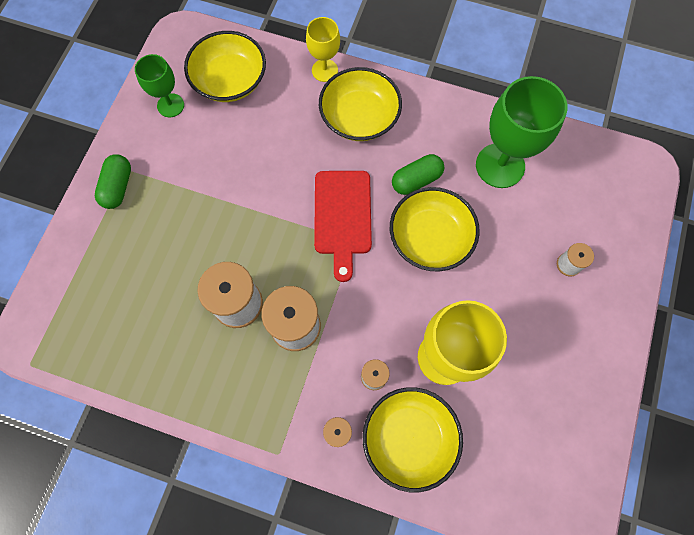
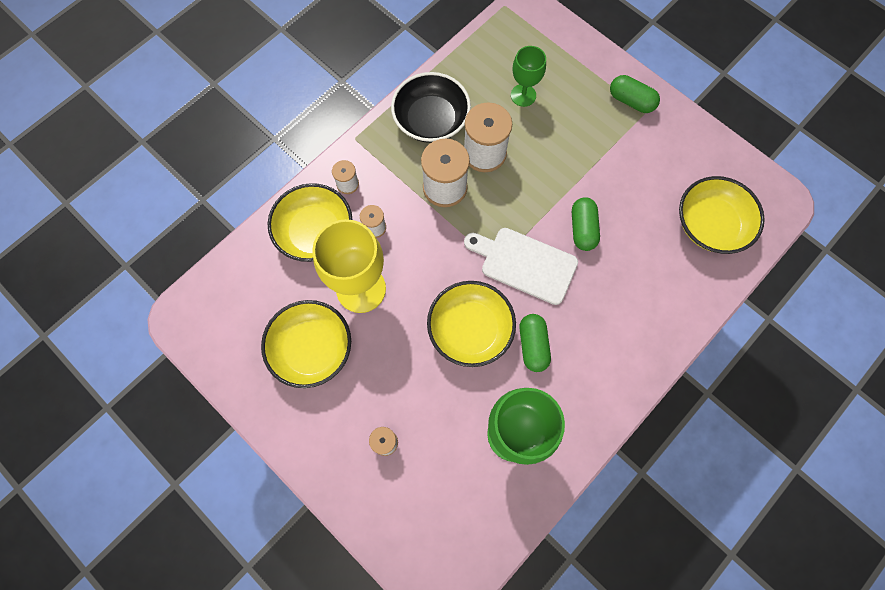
camera: 115 degrees right, 0 degrees up
(170, 105) = (700, 166): green goblet -> green goblet (523, 95)
(220, 378) = (431, 120): none -> black bowl
(282, 180) = (583, 229): none -> green capsule
(324, 70) = (691, 315): yellow goblet -> none
(343, 217) = (524, 264): red cutting board -> white cutting board
(359, 117) = (623, 324): yellow bowl -> yellow bowl (312, 349)

